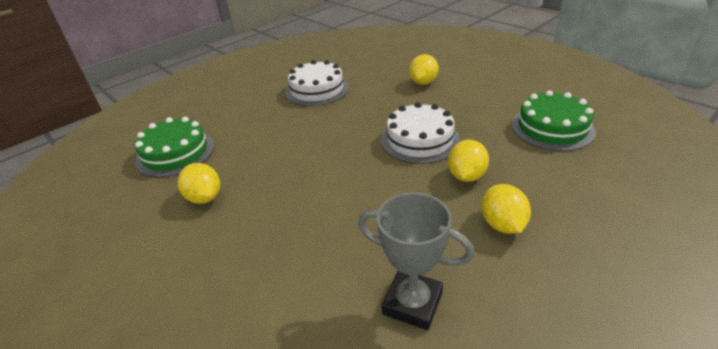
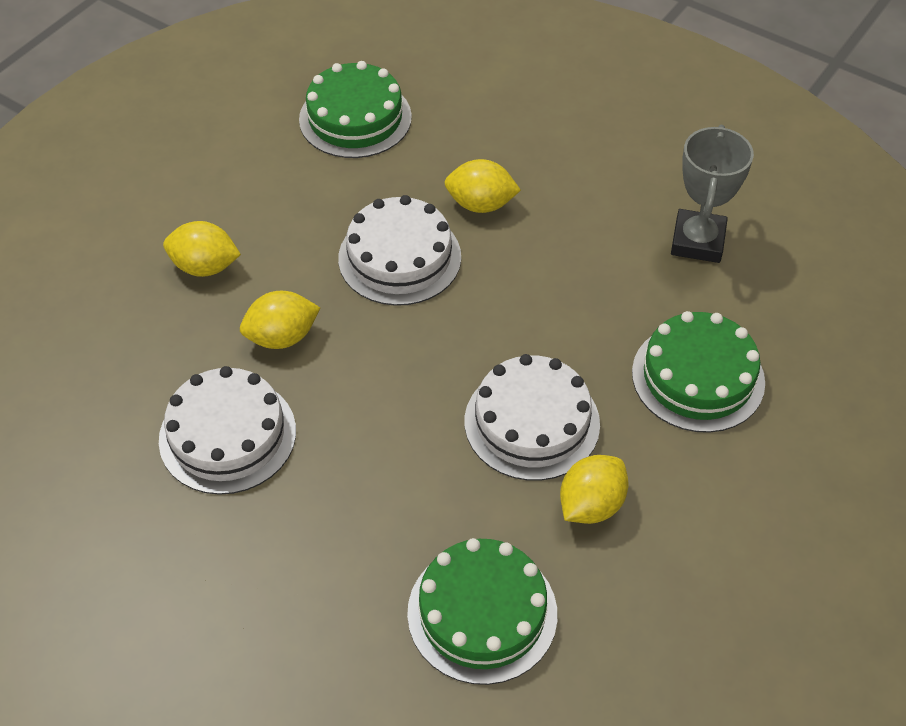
camera: 105 degrees left, 15 degrees up
(268, 270) = (698, 377): none -> green cake
(274, 180) = (532, 422): none -> white cake
(502, 224) = (565, 173): yellow lemon -> yellow lemon (282, 337)

